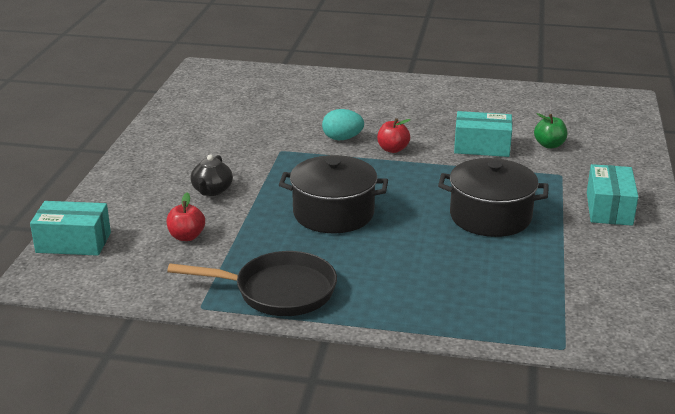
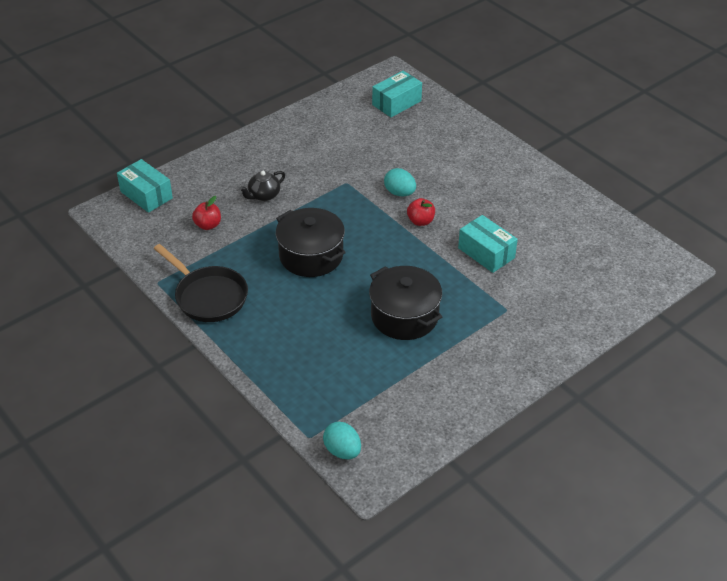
camera: 40 degrees right, 15 degrees up
(549, 145) = (539, 278): green apple -> none
(609, 208) = (495, 358): turquoise box -> turquoise box (396, 103)
(610, 341) = (342, 451): none -> turquoise egg

